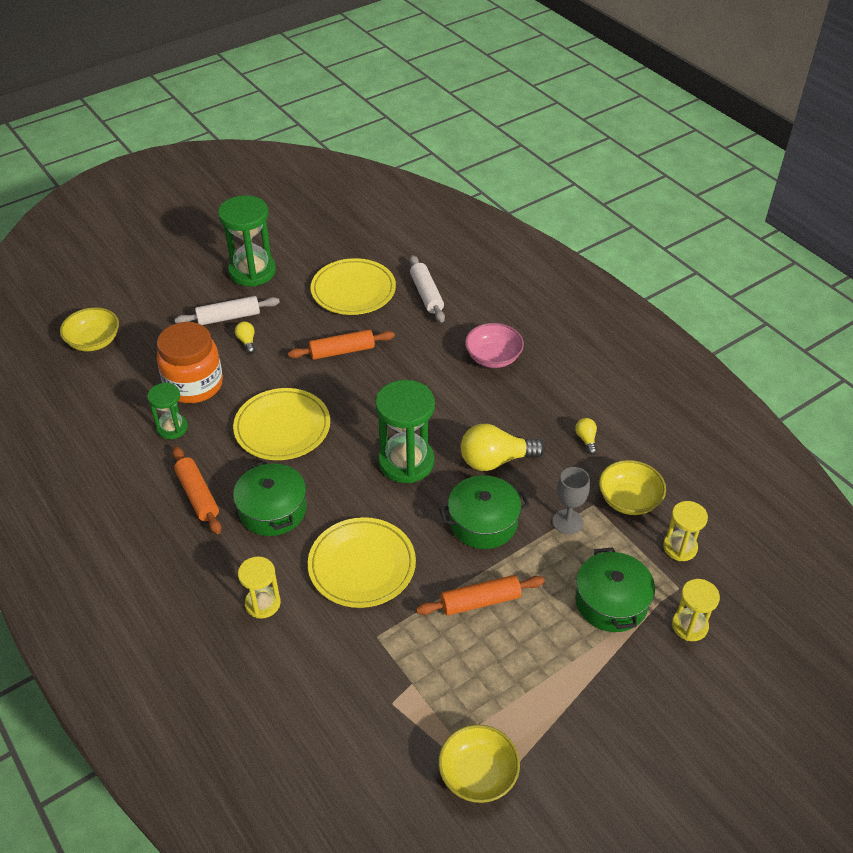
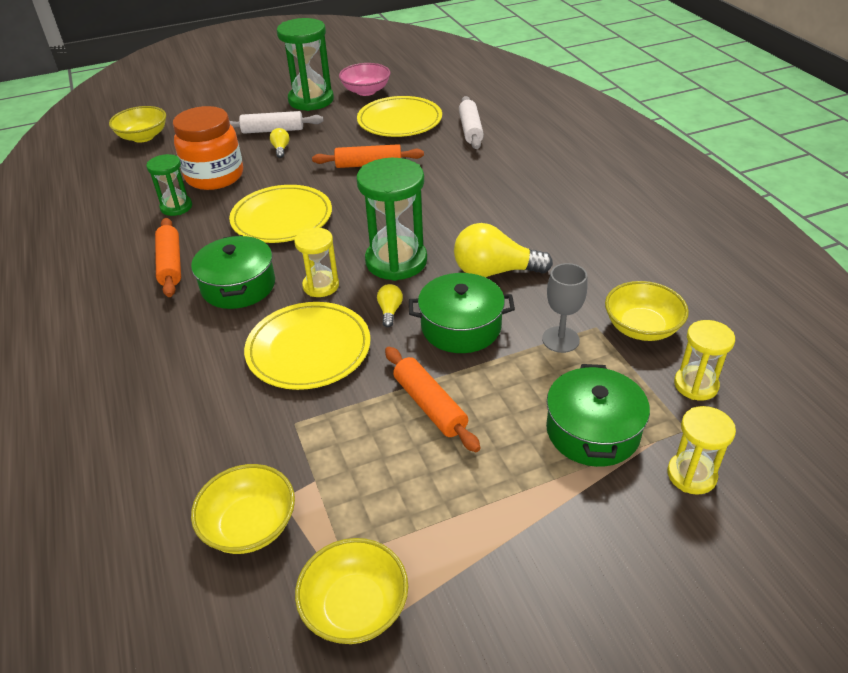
camera: 15 degrees right, 5 degrees down
(263, 603) = (185, 370): yellow hourglass -> yellow hourglass (321, 286)
(376, 729) = (250, 525): none -> yellow bowl
(480, 601) = (430, 405): orange rolling pin -> orange rolling pin turned 60 degrees clockwise
(493, 357) = (522, 184): pink bowl -> pink bowl (366, 91)
(586, 439) = (604, 264): yellow light bulb -> yellow light bulb (390, 311)

